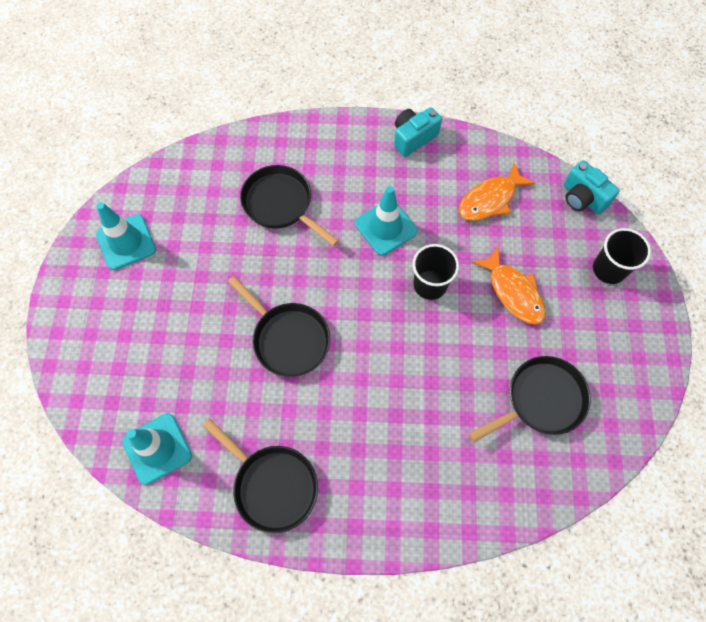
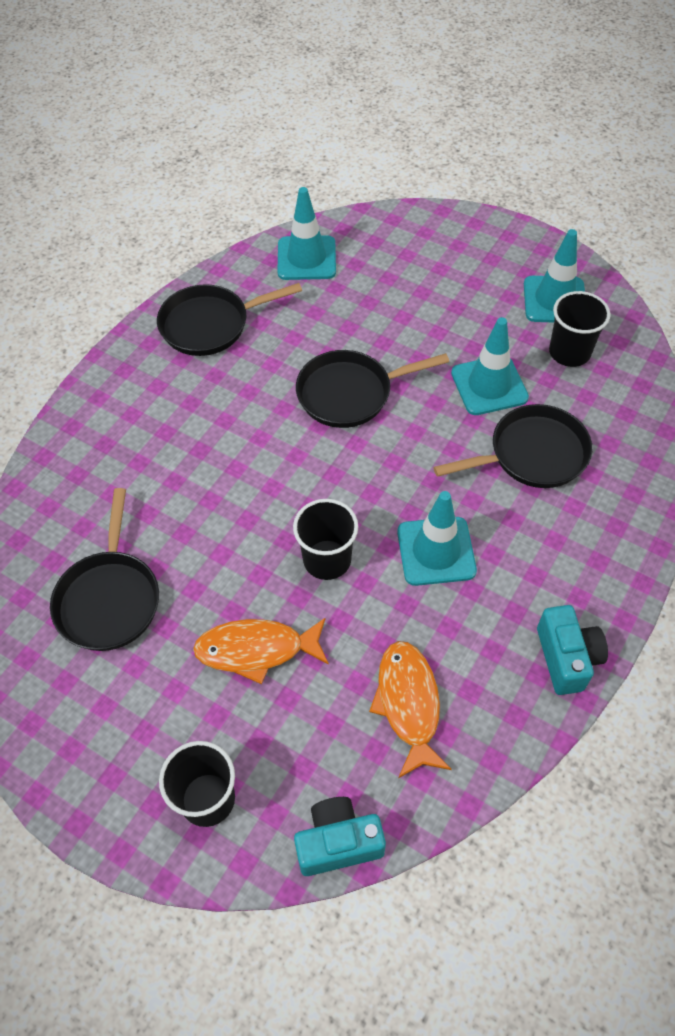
camera: 120 degrees right, 10 degrees down
(176, 214) = (569, 352): none -> black cup
(233, 252) = (489, 385): none -> turquoise traffic cone

